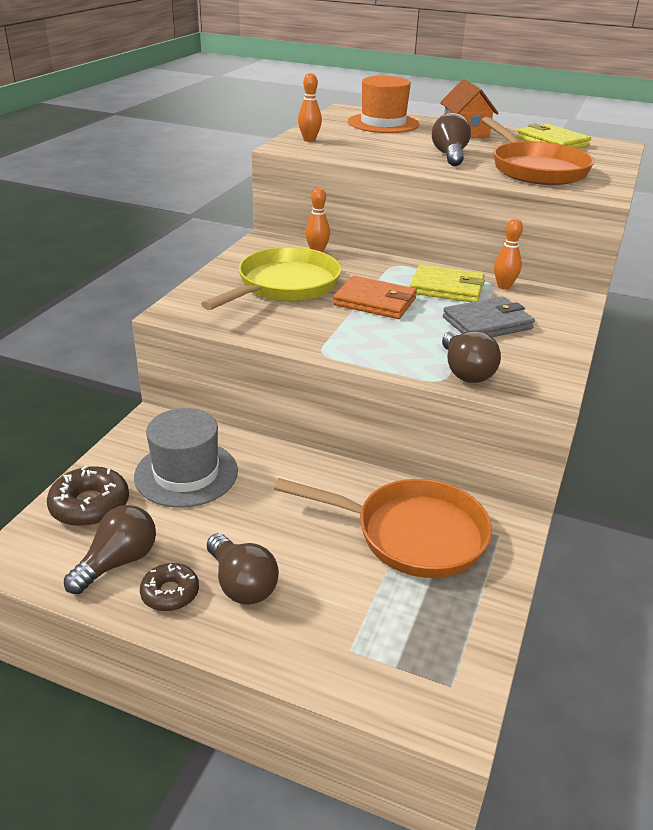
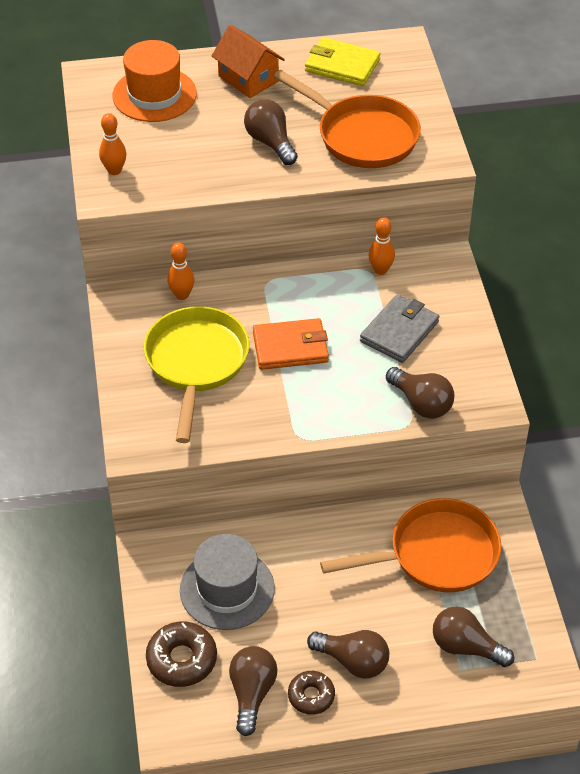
camera: 30 degrees left, 15 degrees up
(375, 631) = (466, 647): none -> brown light bulb
(447, 288) = (335, 296): yellow wallet -> none

